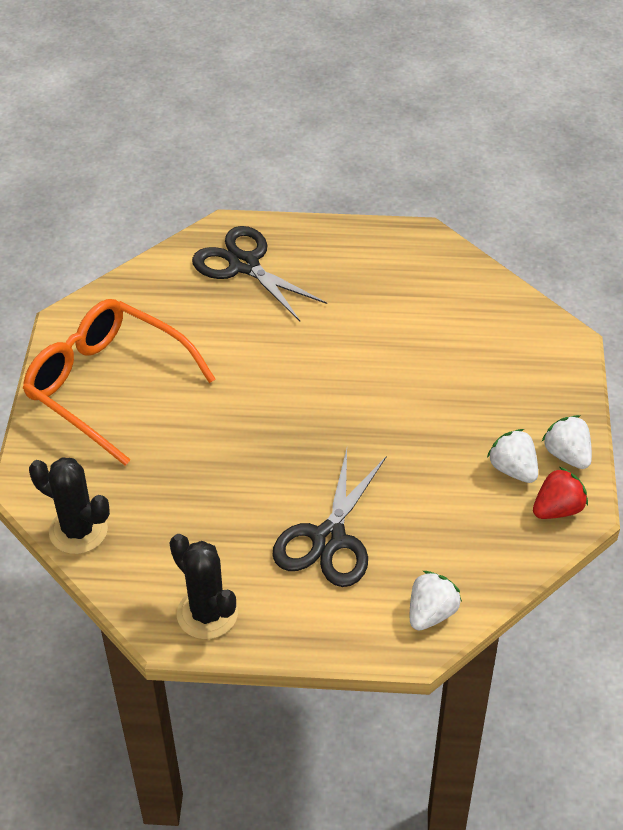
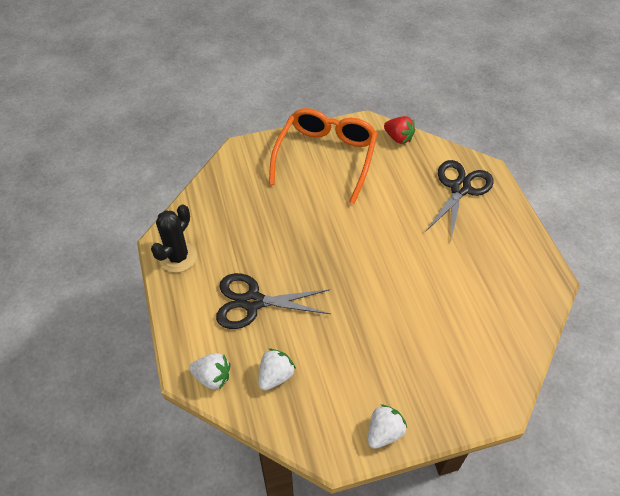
camera: 70 degrees right, 5 degrees up
(78, 531) = (217, 180): black cactus -> none
(513, 469) = (354, 397): white strawberry -> white strawberry (275, 376)
(557, 509) = (329, 437): red strawberry -> red strawberry (398, 138)

